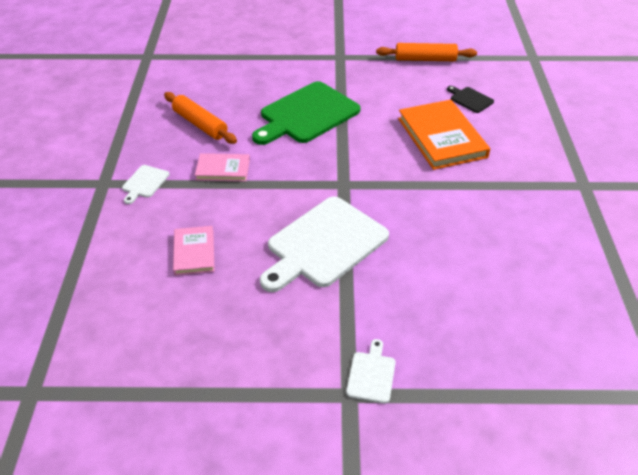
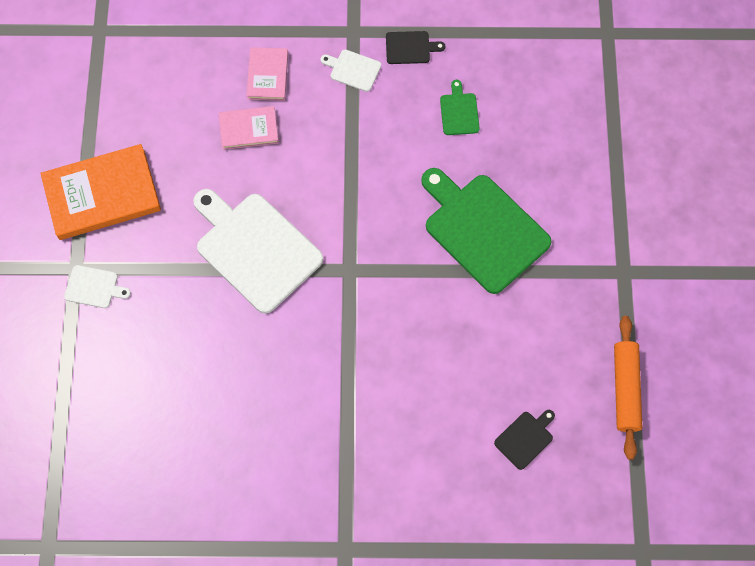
camera: 90 degrees right, 25 degrees up
(131, 149) = (410, 47): none -> black cutting board
(200, 124) = (459, 112): orange rolling pin -> green cutting board
(223, 169) = (375, 143): pink book -> pink book (268, 75)
(442, 137) = (438, 390): orange book -> orange book (102, 194)

